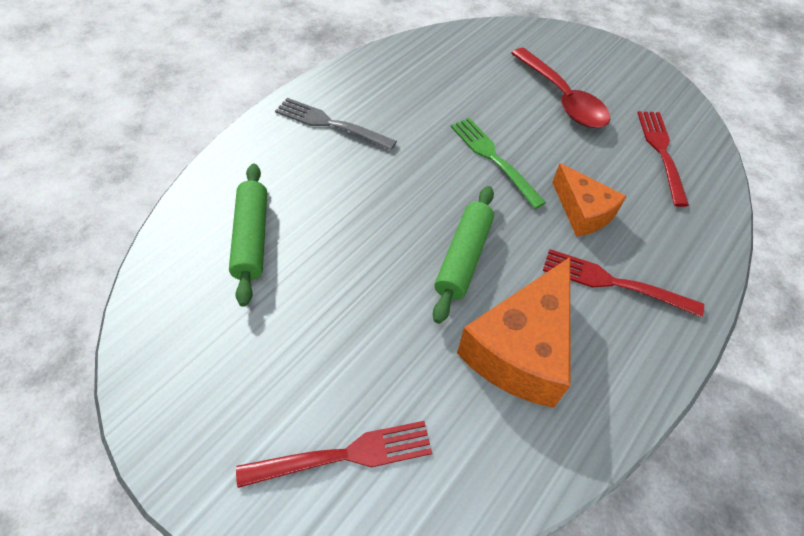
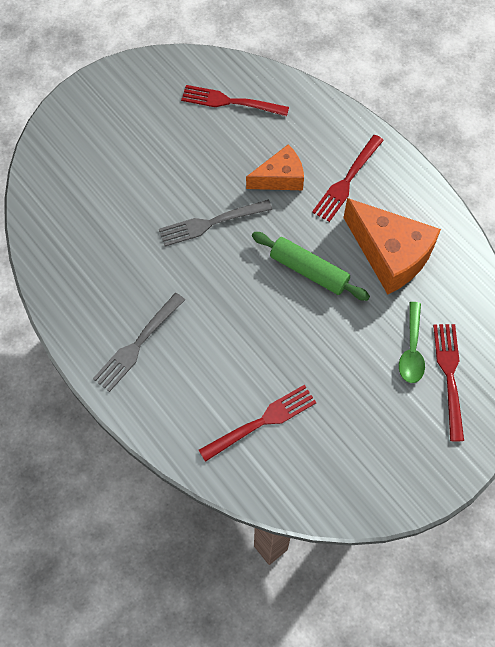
camera: 75 degrees left, 10 degrees up
(252, 238) = (262, 422): green rolling pin -> red fork
(377, 395) = (412, 349): none -> green spoon
(493, 159) = (211, 223): green fork -> grey fork
(562, 98) = (149, 149): red spoon -> none

